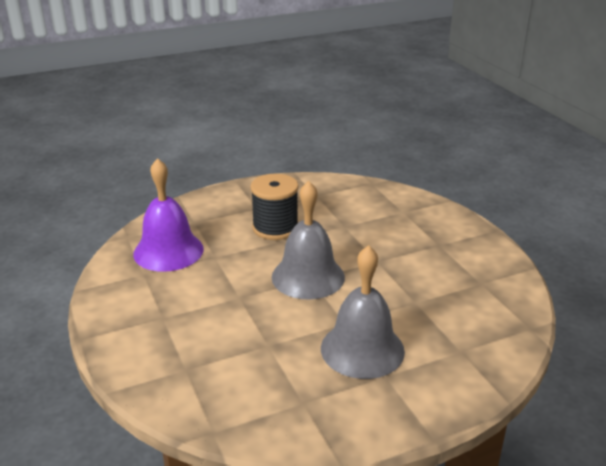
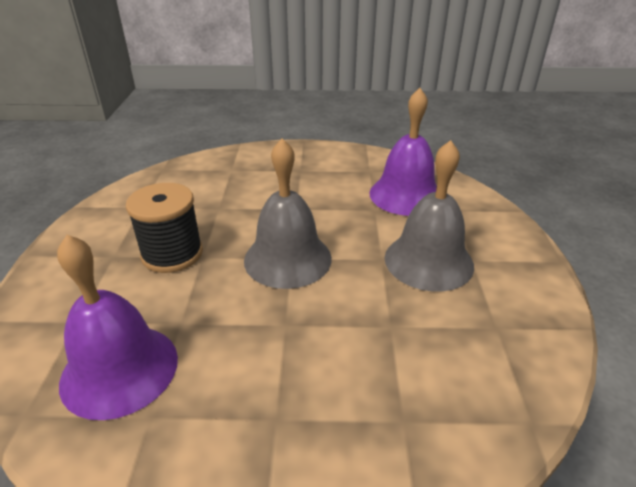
camera: 65 degrees left, 5 degrees up
(458, 315) = (406, 195): none -> purple bell

